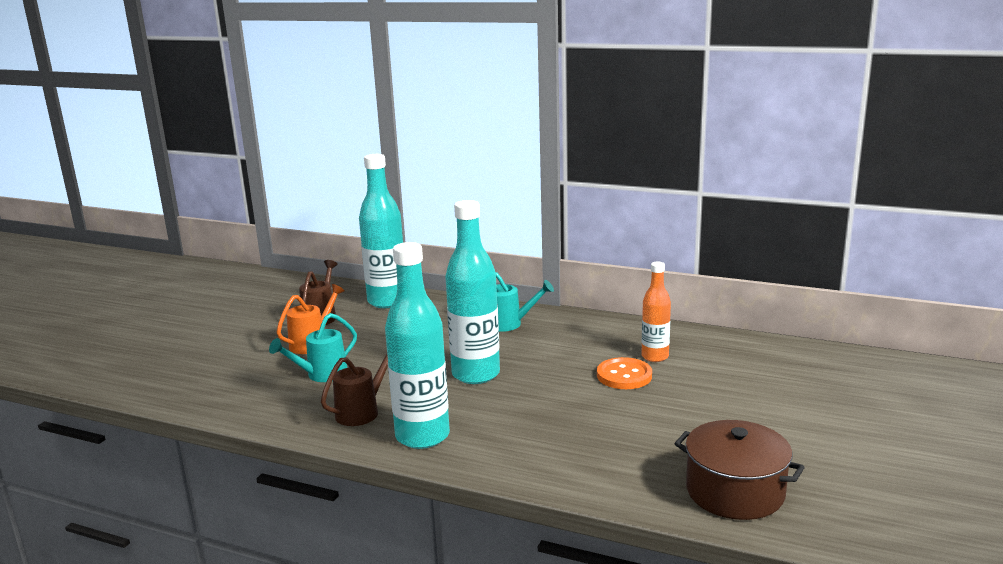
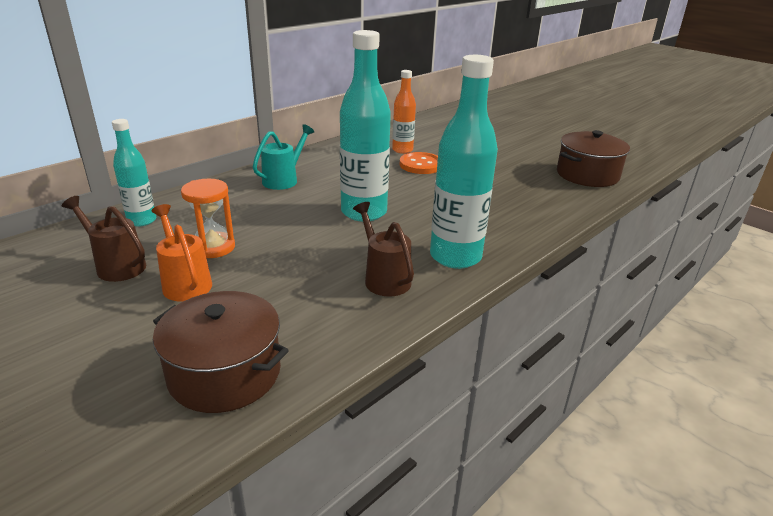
camera: 70 degrees left, 10 degrees up
(217, 387) = (225, 373): none -> brown pot
(321, 375) = (277, 289): turquoise watering can -> none
(366, 336) = (213, 247): none -> orange hourglass
(387, 301) = (142, 221): turquoise bottle -> turquoise bottle, size x0.57

